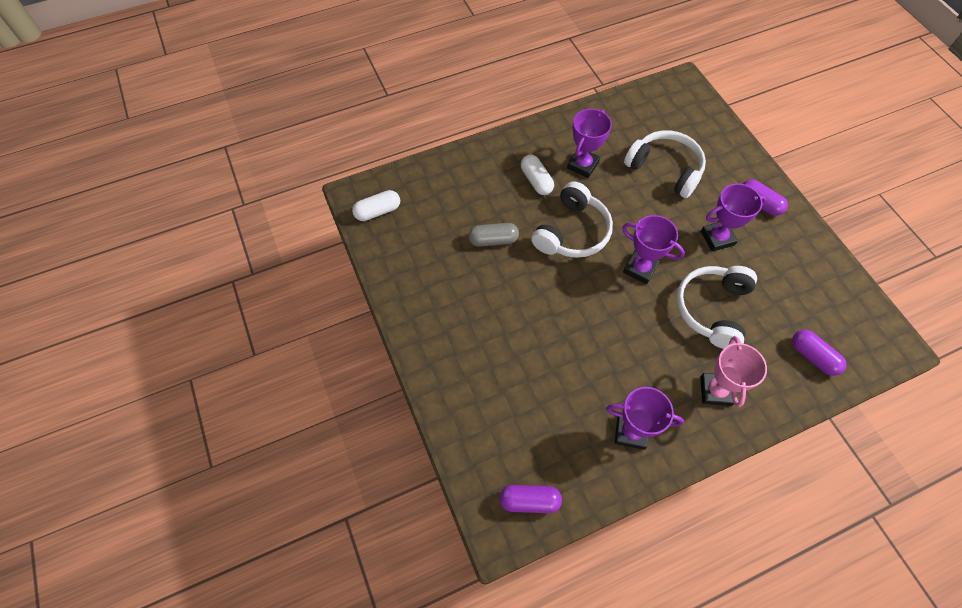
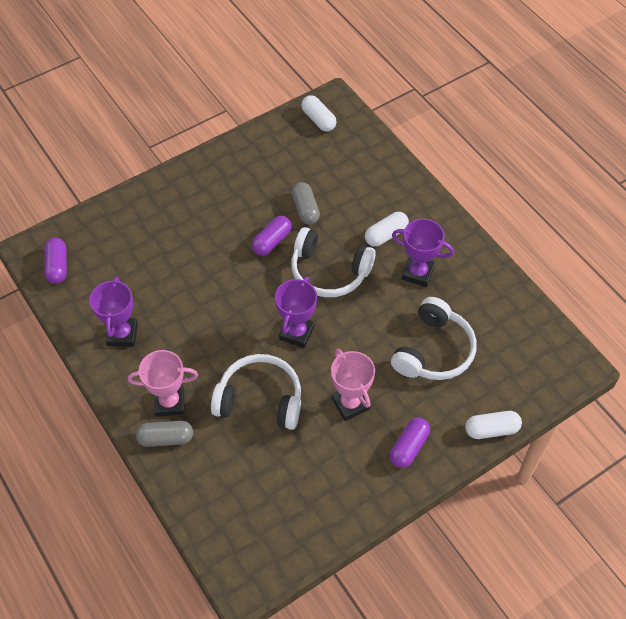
camera: 80 degrees right, 5 degrees down
(717, 238) = (350, 404): purple trophy -> pink trophy
(741, 146) = (491, 429): none -> white capsule
(756, 398) = (166, 438): none -> grey capsule
(813, 356) = (218, 494): purple capsule -> purple capsule (272, 241)

